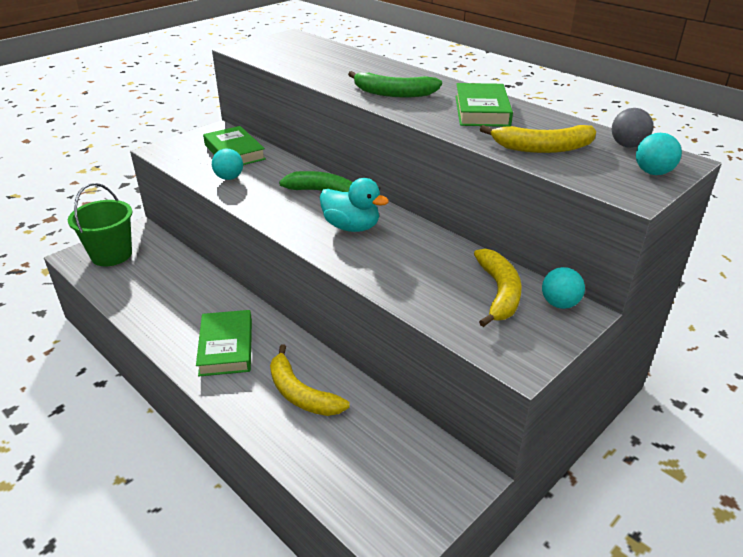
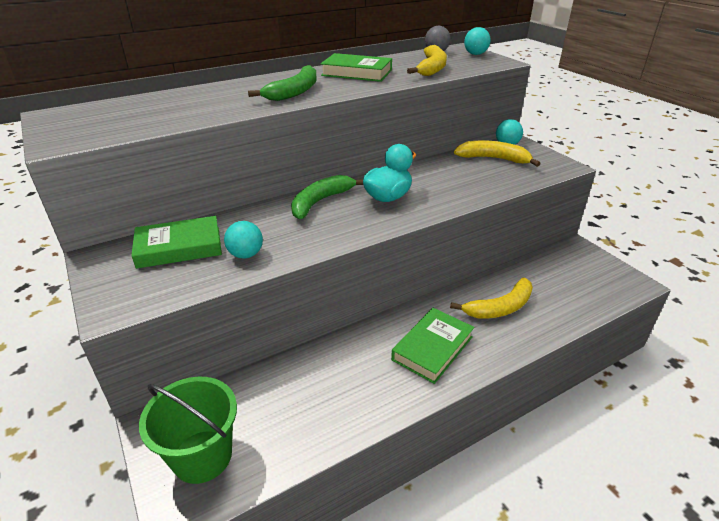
camera: 75 degrees left, 0 degrees up
(226, 347) = (432, 348): green book -> green book turned 60 degrees counterclockwise

